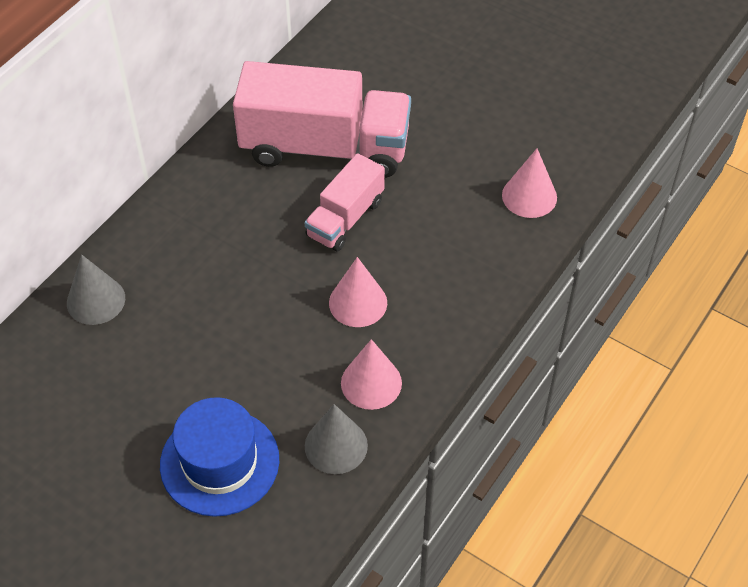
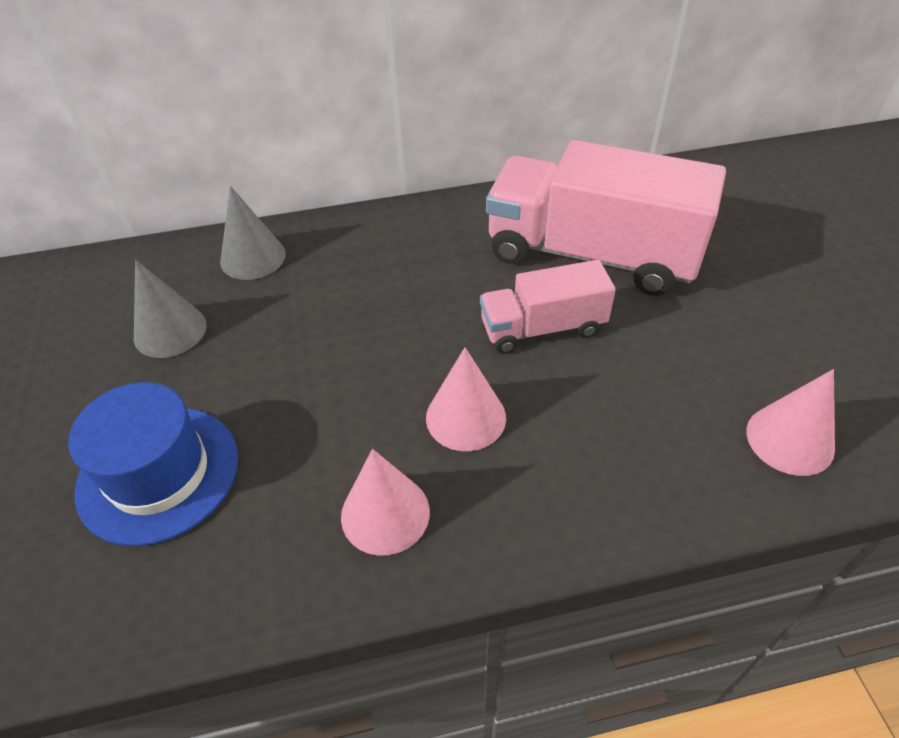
camera: 45 degrees right, 5 degrees down
(325, 147) = (591, 255): pink truck -> pink truck turned 150 degrees clockwise
(336, 445) = (272, 553): grey cone -> grey cone (170, 331)

